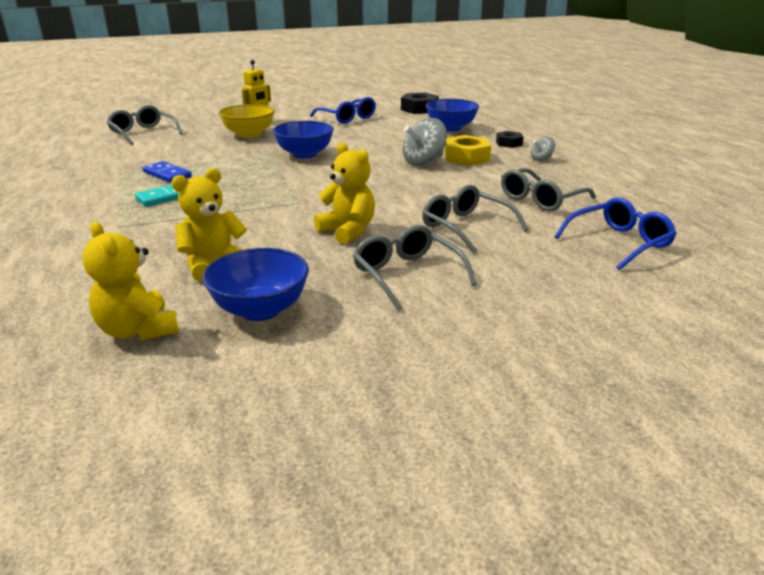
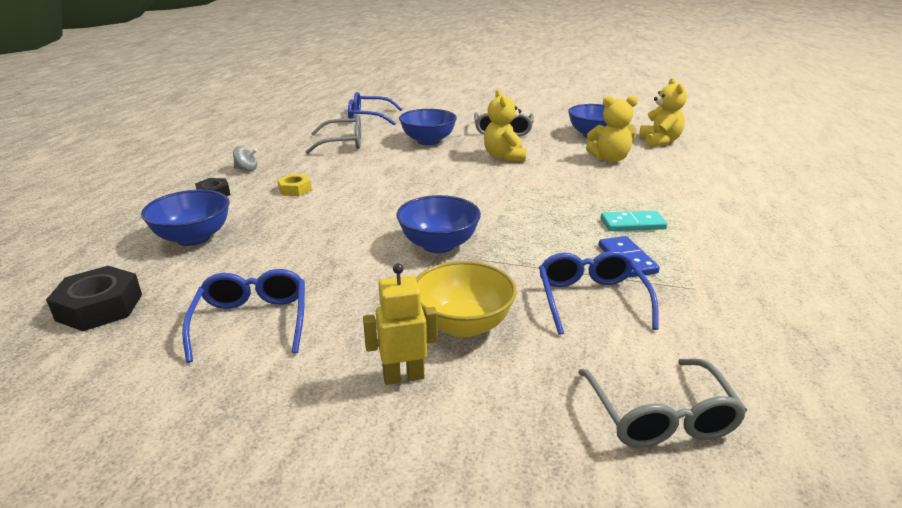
camera: 145 degrees left, 0 degrees up
(186, 154) = (591, 299): none -> blue glasses
(423, 162) = (344, 195): grey spinning top -> none
(466, 157) = (295, 189): yellow nut -> yellow nut, size x0.61
(466, 227) = (428, 141): grey glasses -> blue bowl

